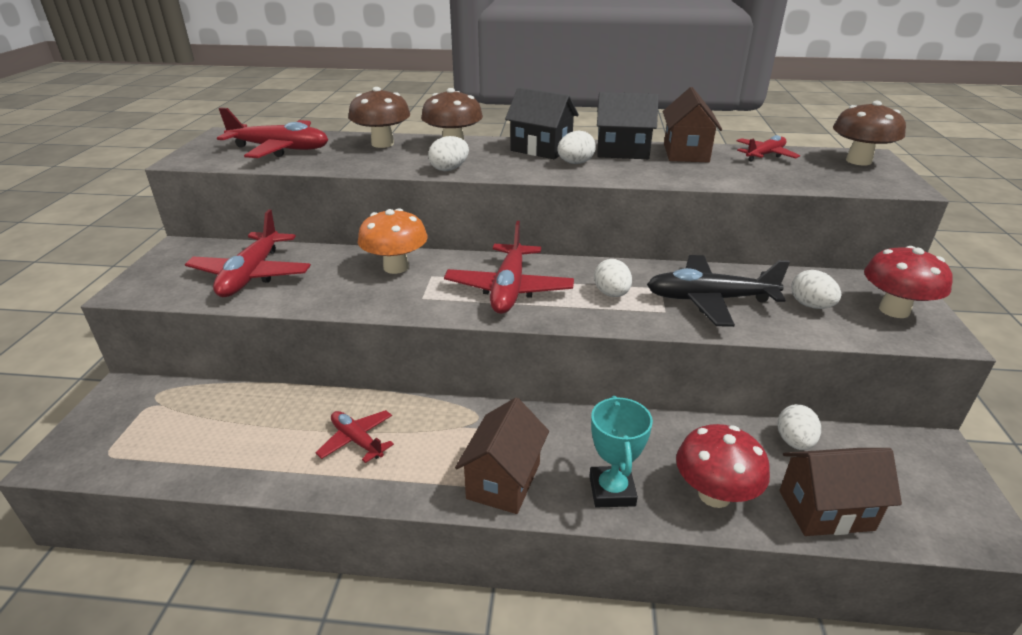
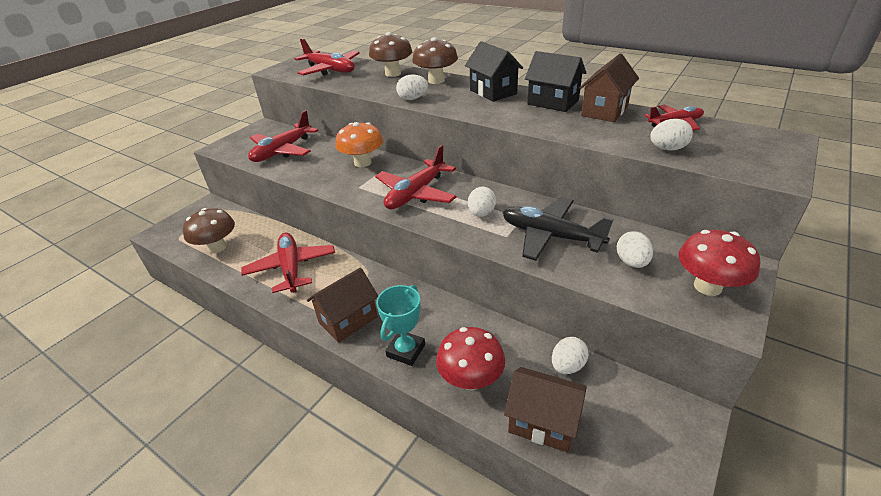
camera: 30 degrees right, 5 degrees up
(357, 440) = (291, 268): red plane -> red plane, size x1.70
(575, 163) = (504, 107): white egg -> white egg (667, 149)
(858, 161) = (764, 142): brown mushroom -> brown mushroom (217, 247)

